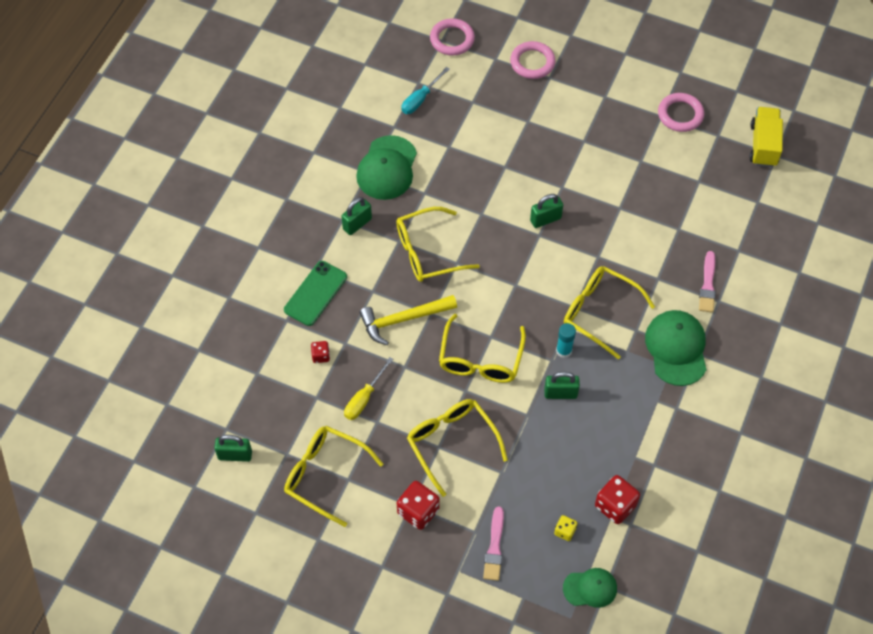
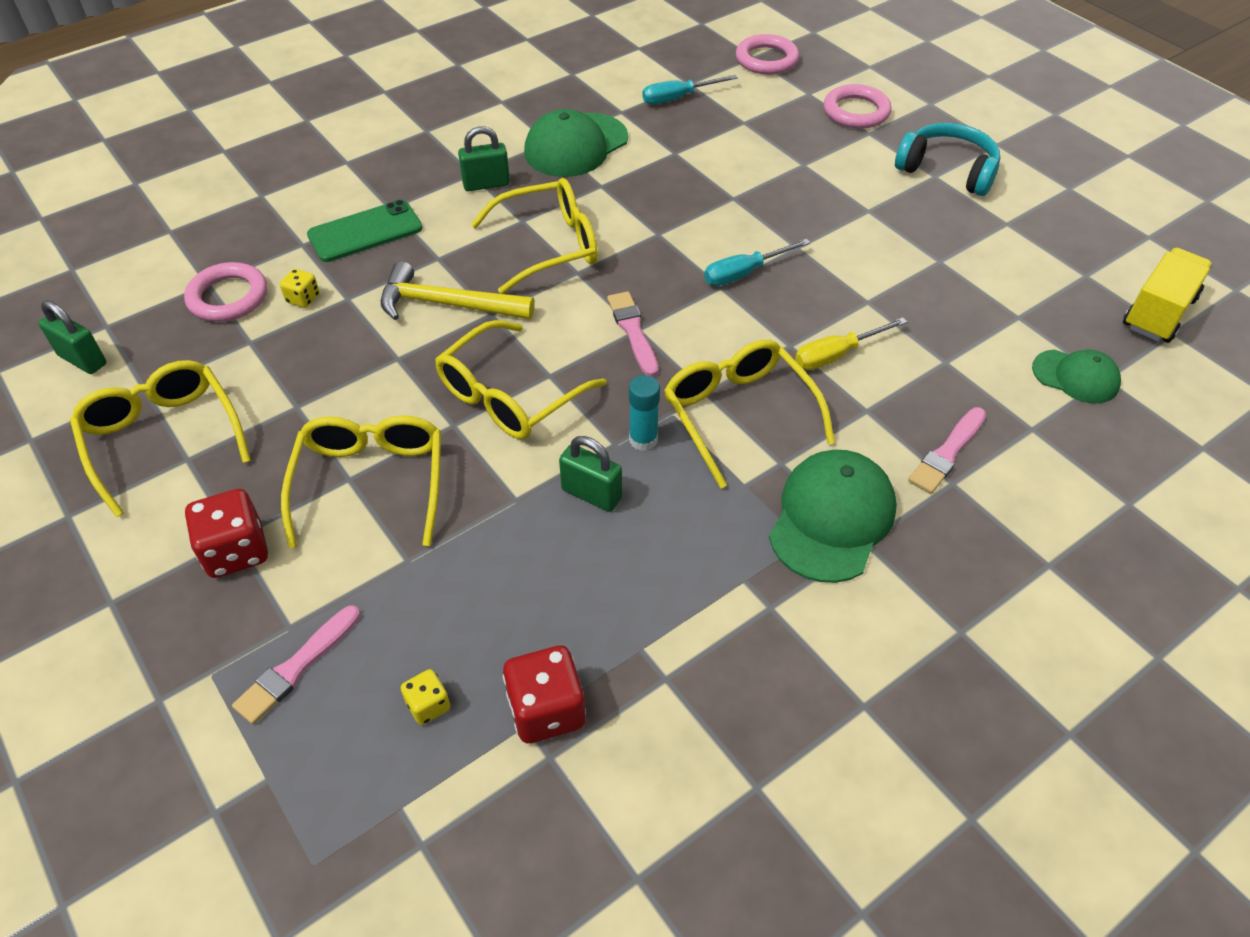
camera: 30 degrees right, 10 degrees down
(321, 356) = (303, 299): red dice -> yellow dice
(364, 398) = (308, 370): yellow screwdriver -> yellow screwdriver (836, 355)
(428, 252) = (549, 246): yellow glasses -> yellow glasses turned 150 degrees clockwise
(514, 288) = (633, 331): none -> pink brush
(545, 219) = (744, 273): green padlock -> turquoise screwdriver
(590, 588) = (390, 831): green cap -> green cap (1076, 377)
(609, 89) = (947, 170): none -> turquoise headphones
(680, 114) = (1038, 232): pink ring -> pink ring (228, 297)

